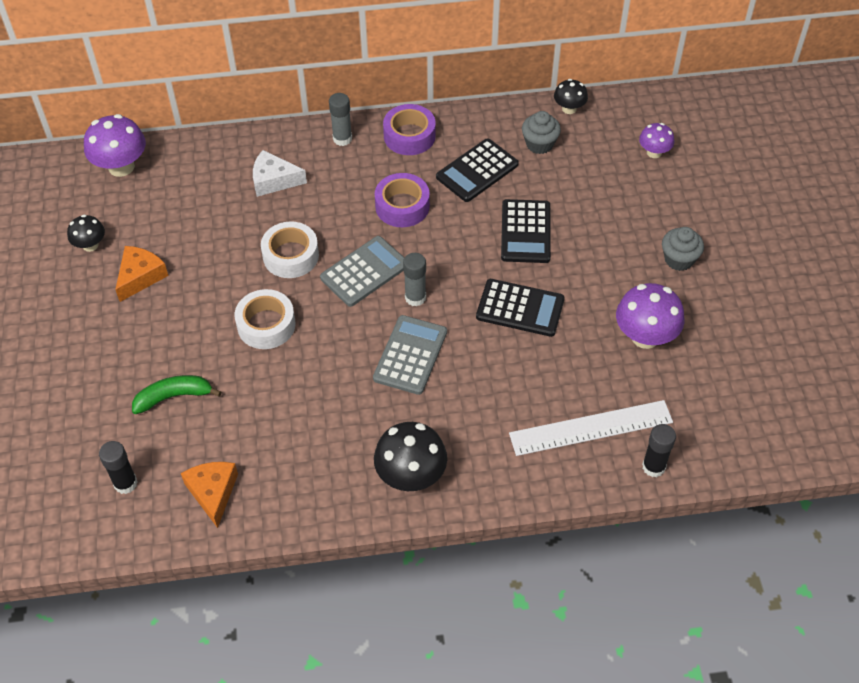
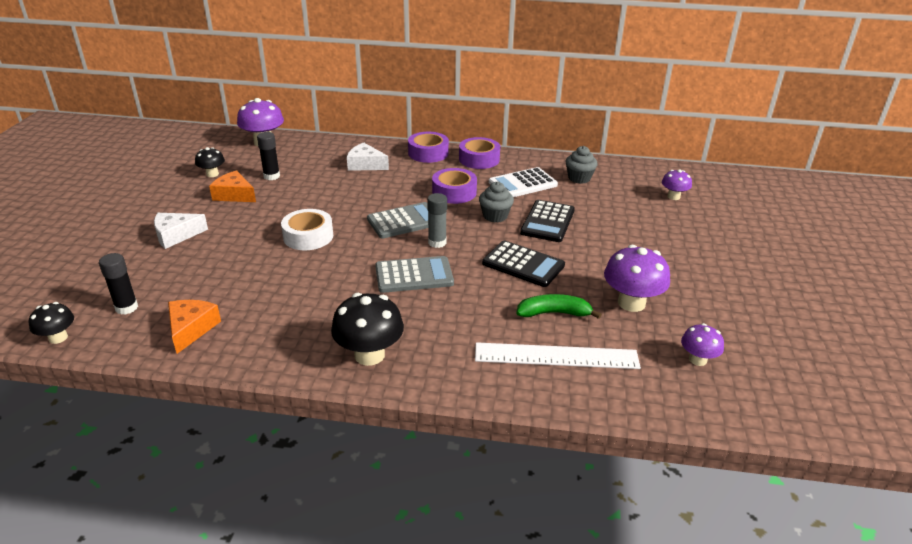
camera: 15 degrees right, 20 degrees down
(111, 363) = (176, 235): none -> white cheese
(140, 276) = (234, 195): orange cheese -> orange cheese turned 105 degrees counterclockwise
(174, 397) = (207, 263): green banana -> green banana (554, 313)
(291, 256) = (352, 203): white tape -> none
(342, 139) = (428, 153): grey glue stick -> purple tape
(410, 355) = (414, 275): grey calculator -> grey calculator turned 45 degrees clockwise
(477, 171) = (522, 184): black calculator -> white calculator
(569, 109) = (610, 164): black mushroom -> black mushroom (58, 338)
(653, 467) = (610, 399): black glue stick -> black glue stick (271, 176)
(679, 259) = (678, 260): grey cupcake -> grey cupcake (495, 216)
(723, 396) = (697, 359): none -> purple mushroom

